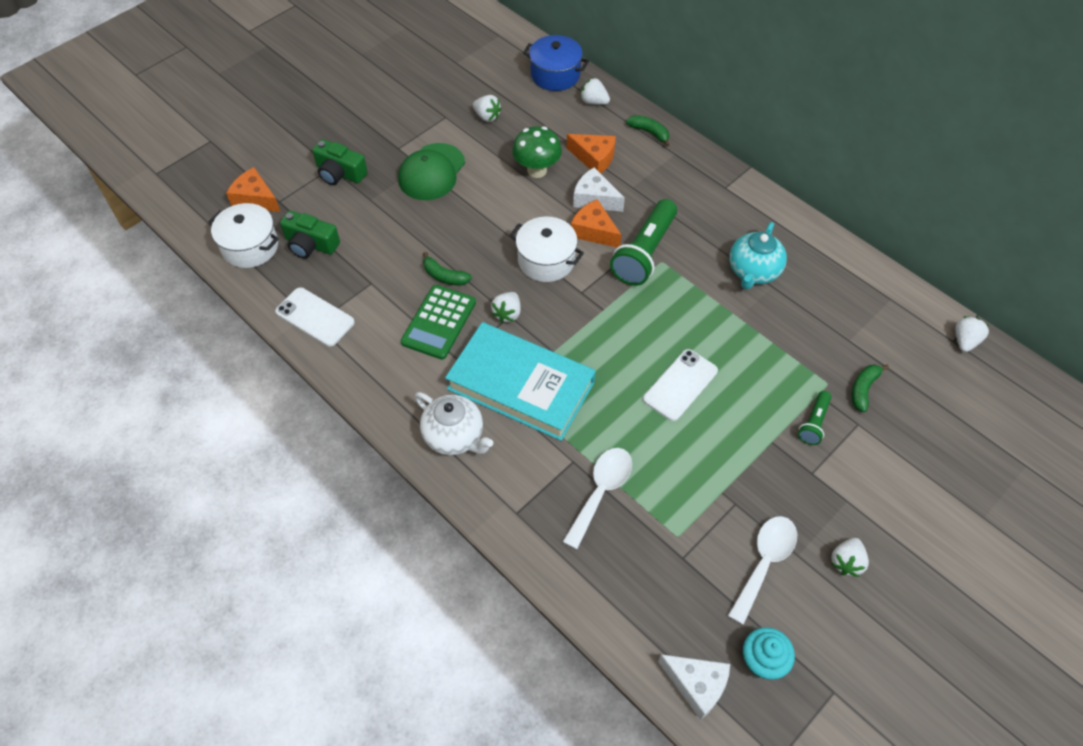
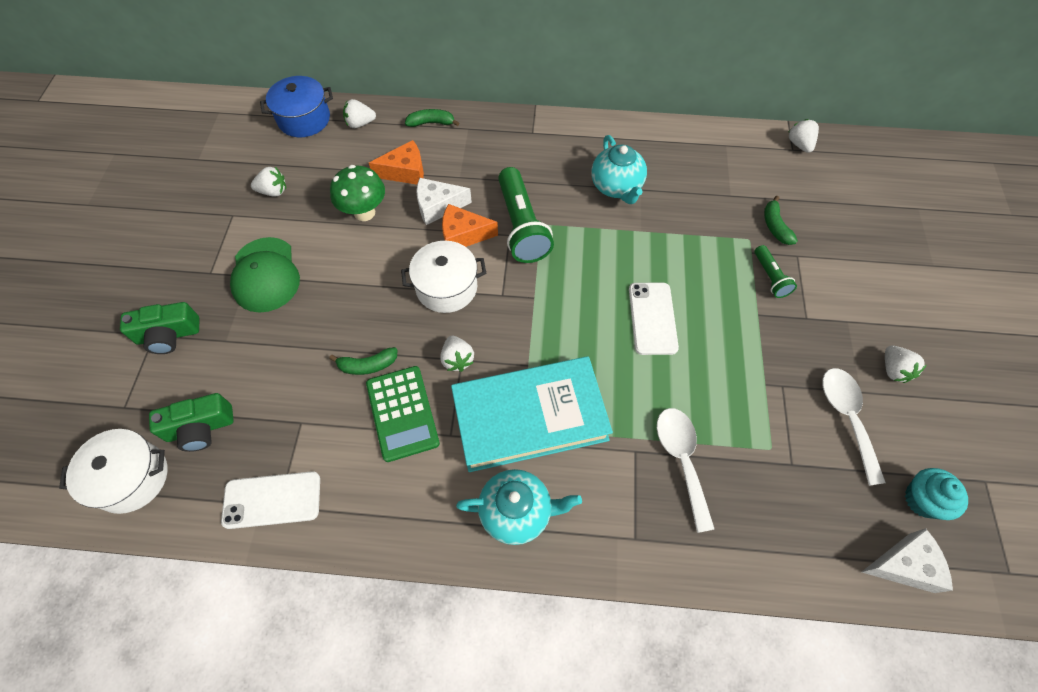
camera: 40 degrees left, 5 degrees up
(255, 199) = (93, 422): orange cheese -> none
(454, 436) = (517, 512): white teapot -> turquoise teapot

